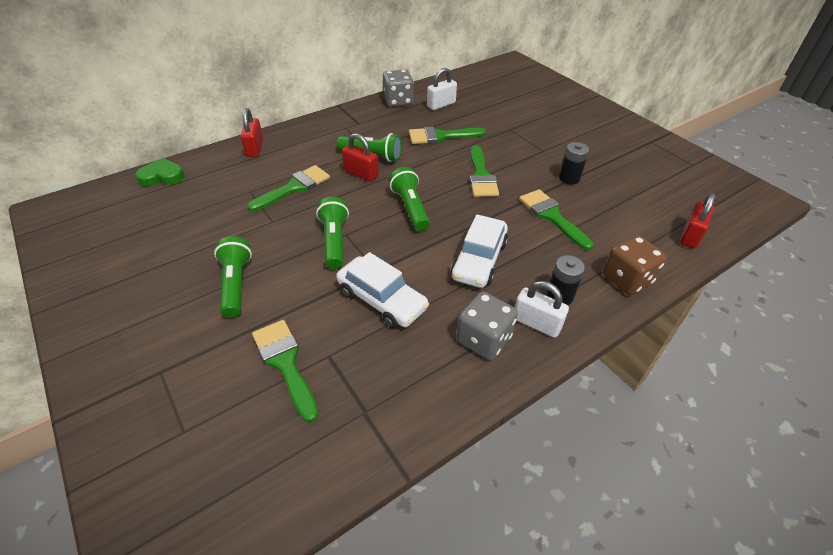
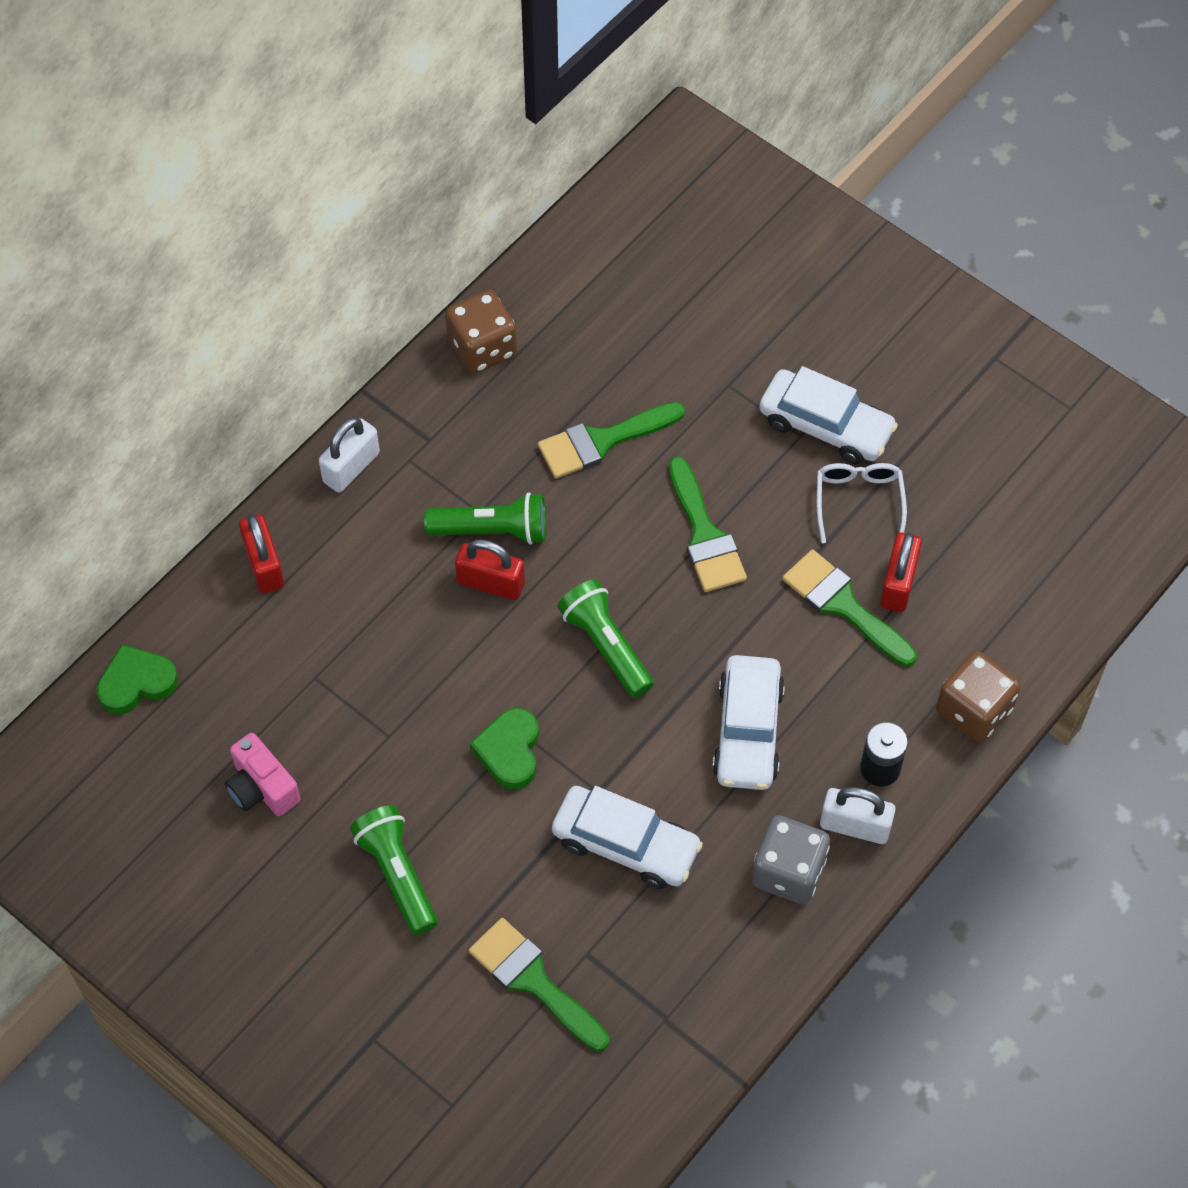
camera: 15 degrees left, 15 degrees up
(190, 229) = (262, 788): none -> pink camera
(294, 187) = (387, 649): green brush -> none
(334, 241) = (509, 751): green flashlight -> green heart
(398, 101) = (482, 348): grey dice -> brown dice
(441, 105) = (573, 339): white padlock -> white padlock (351, 467)
(557, 149) = (825, 426): none -> white car
(569, 178) = (858, 501): black battery -> white glasses
(690, 236) = (1066, 592): red padlock -> red padlock (898, 583)

